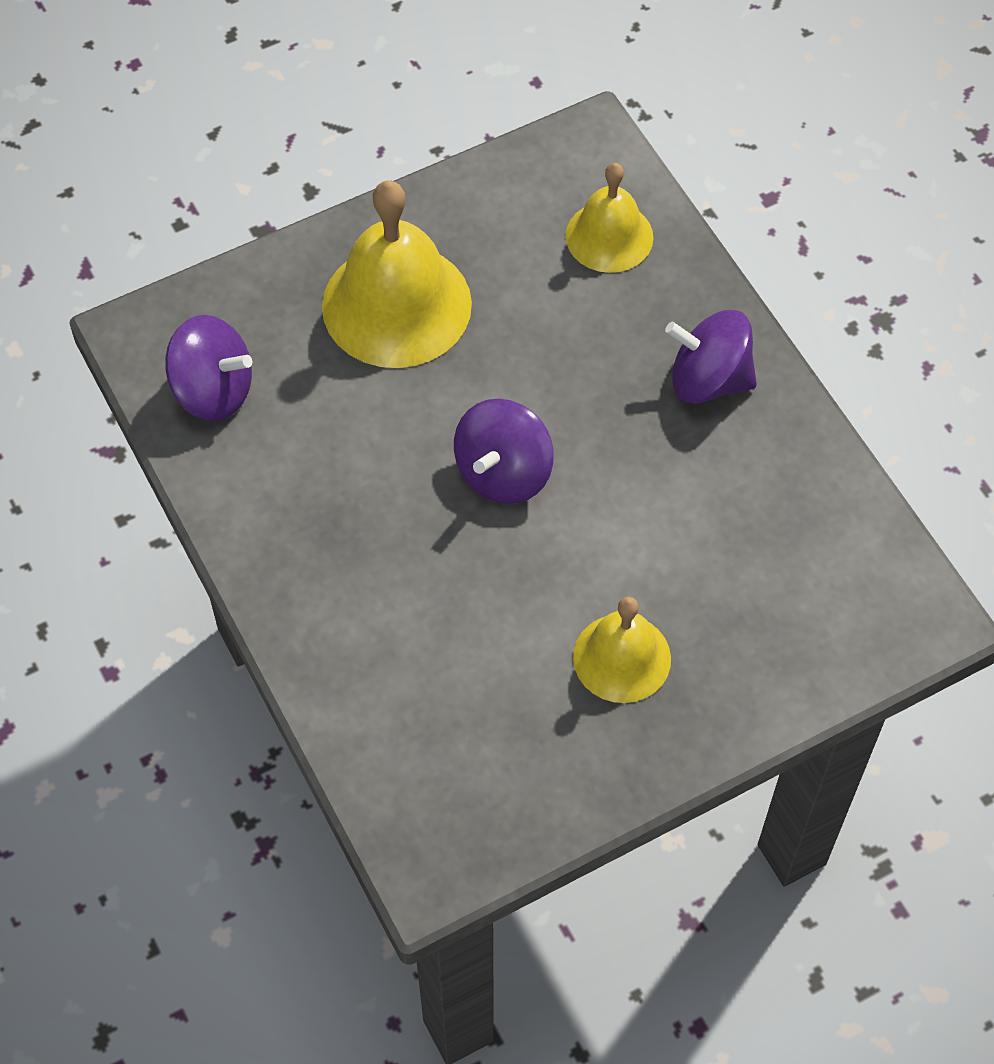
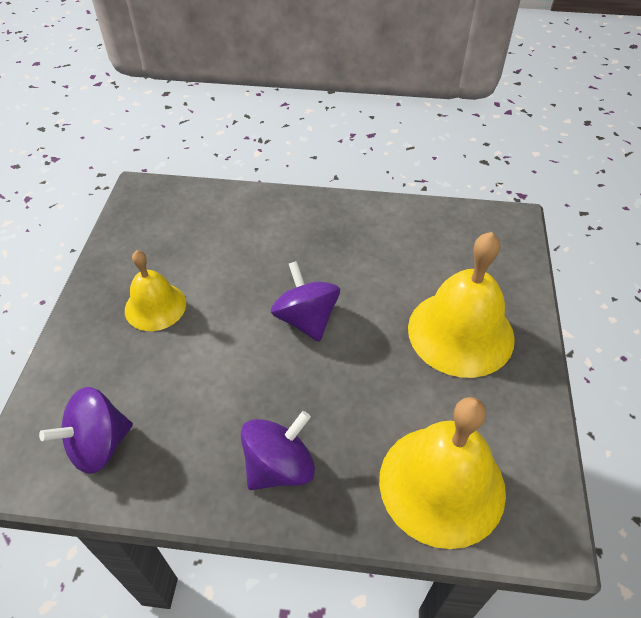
camera: 125 degrees right, 10 degrees down
(213, 390) = (454, 231): purple spinning top -> purple spinning top (99, 445)
(609, 236) = (442, 484): yellow bell -> yellow bell, size x1.67

